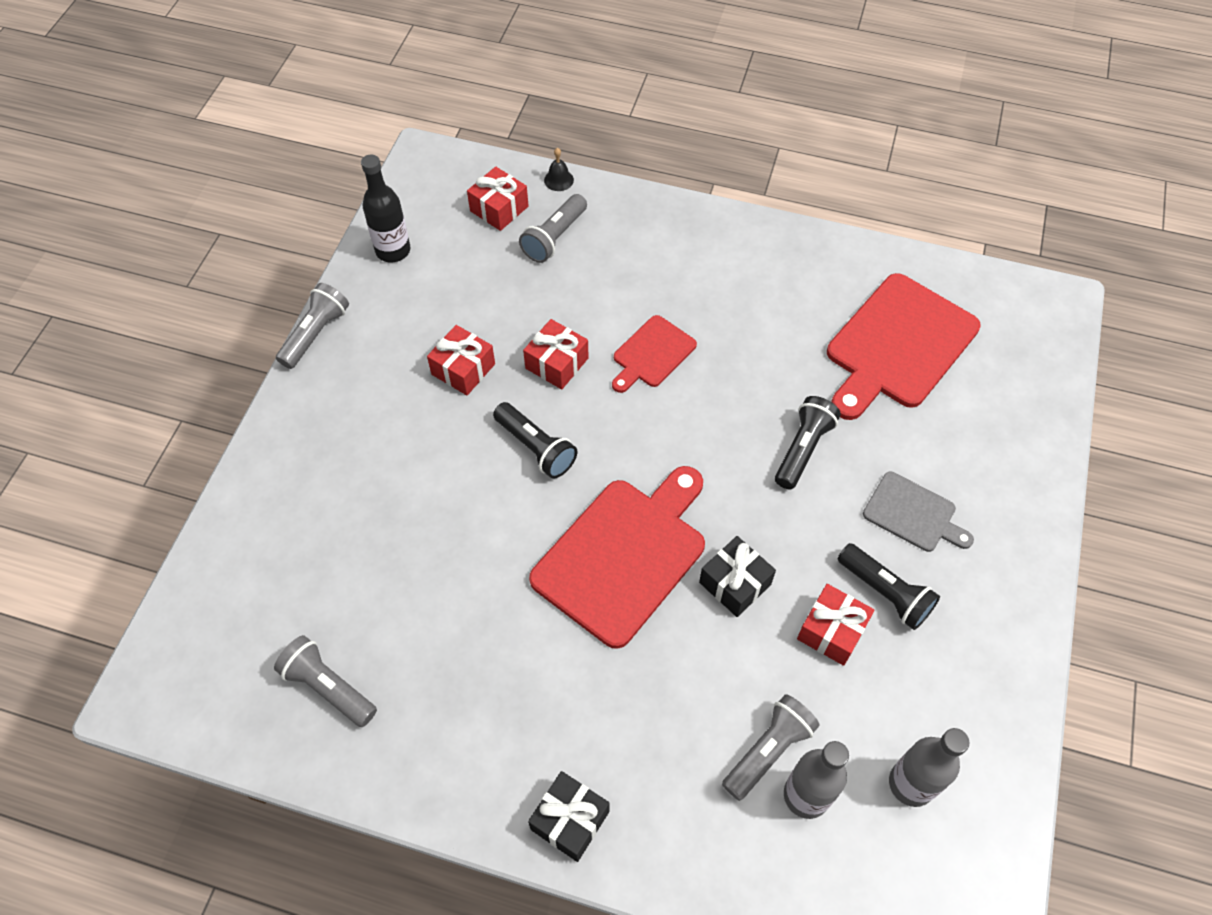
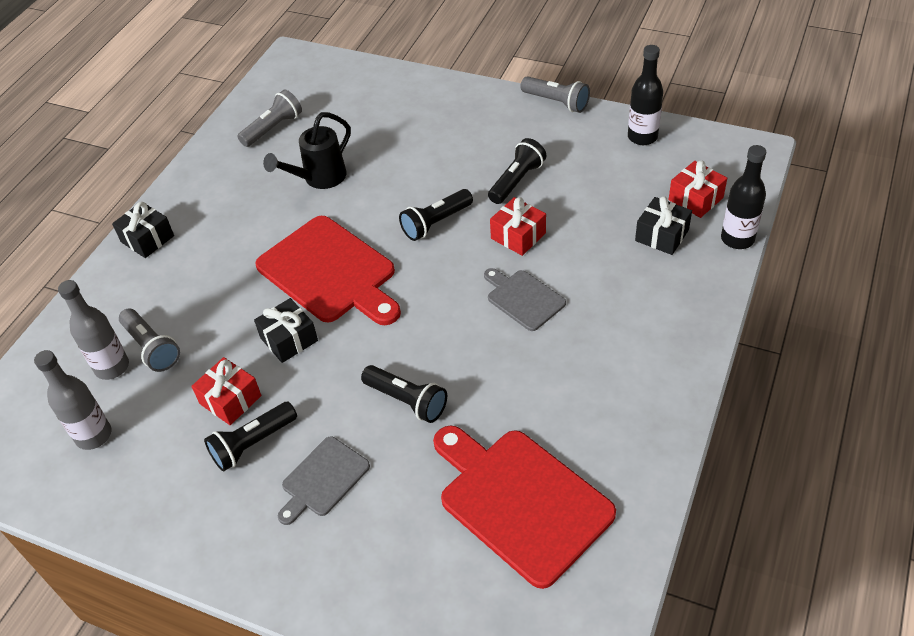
camera: 100 degrees right, 10 degrees down
(448, 599) = (319, 179): none -> black watering can
(463, 369) = (517, 181): red gift -> black flashlight
(554, 238) = (661, 235): grey flashlight -> black gift
(558, 180) = (737, 239): black bell -> black bottle
(652, 354) = (523, 298): red cutting board -> grey cutting board

